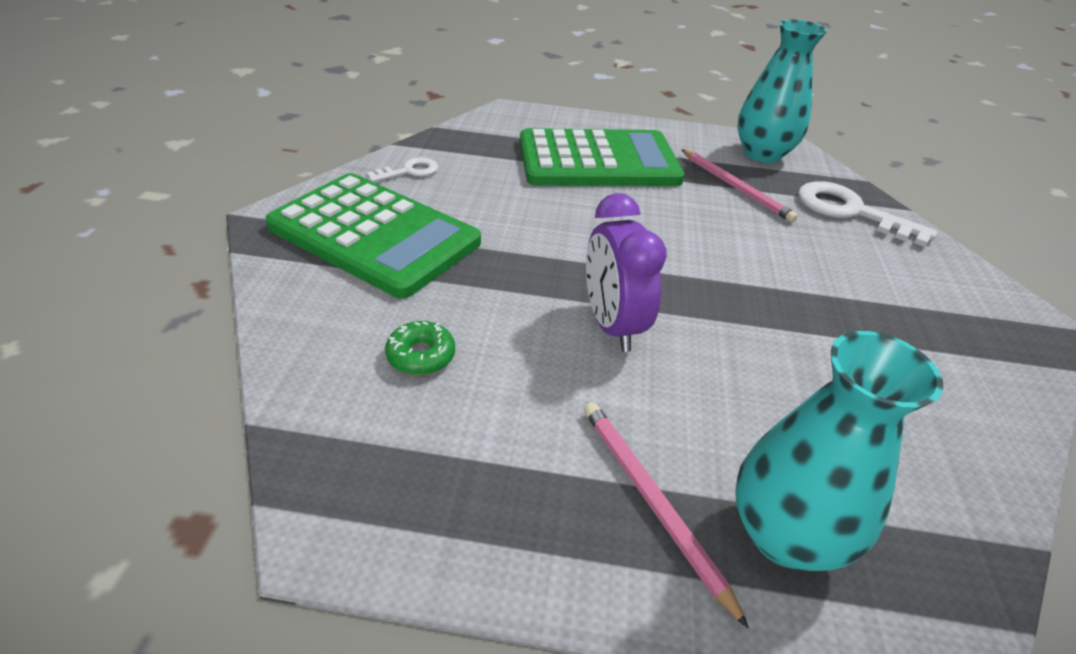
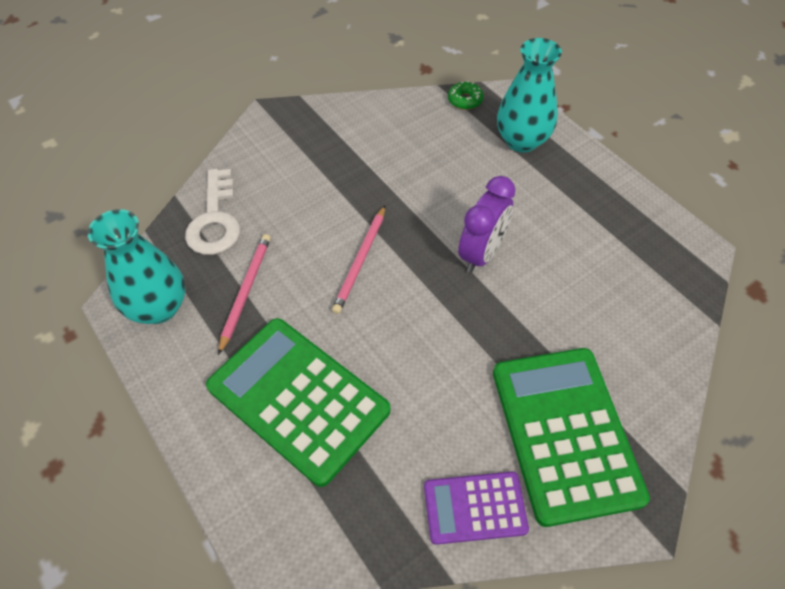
camera: 130 degrees left, 15 degrees up
(409, 171) = (474, 507): white key -> purple calculator
(421, 355) = (604, 305): green donut -> green donut (465, 100)
(651, 501) = (558, 178): pink pencil -> pink pencil (360, 261)

